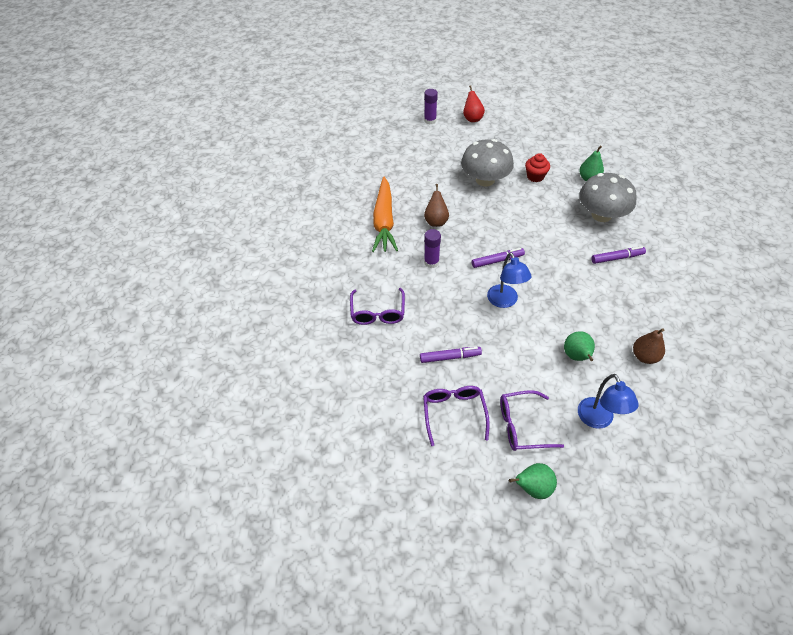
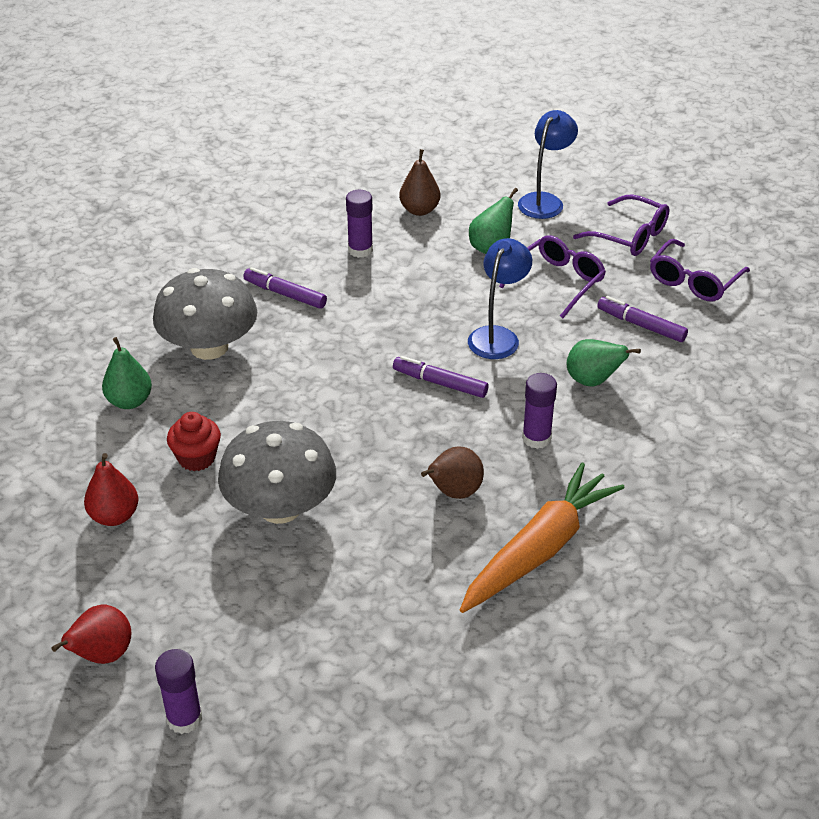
camera: 140 degrees left, 10 degrees down
(378, 312) = (688, 423): purple glasses -> purple glasses (557, 282)
(528, 146) = (114, 516): none -> red pear
(533, 488) = (674, 199): green pear -> green pear (592, 381)
(628, 306) = (360, 250): none -> purple glue stick

